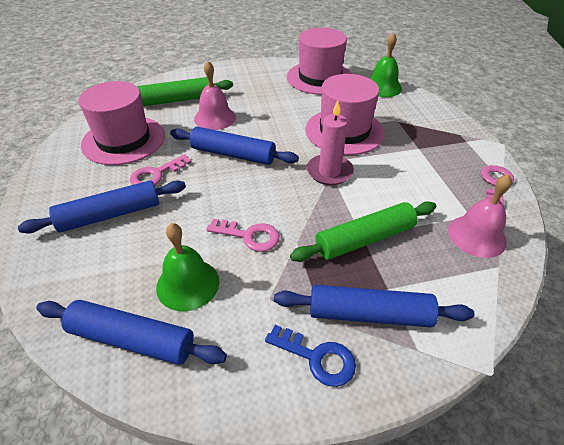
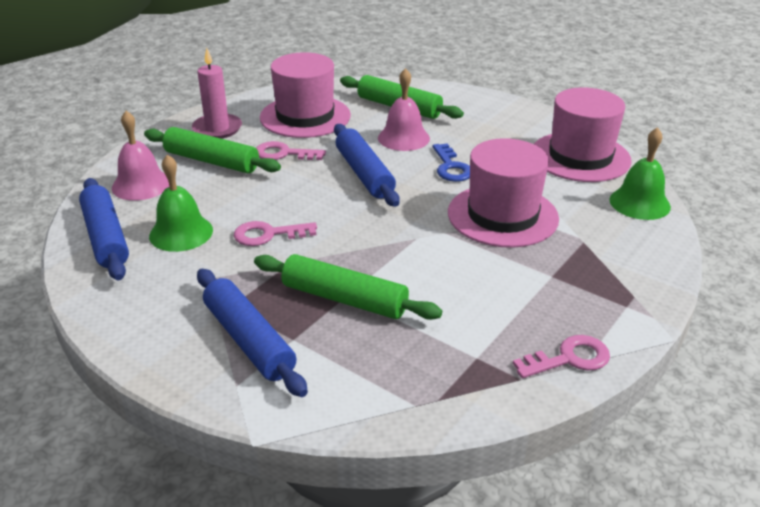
camera: 50 degrees right, 10 degrees down
(110, 215) = (211, 161): blue rolling pin -> green rolling pin
(249, 236) = (268, 234): pink key -> pink key turned 105 degrees clockwise
(317, 358) = (172, 331): blue key -> blue key (451, 167)
(329, 172) = (418, 236): pink candle -> pink candle (217, 129)
(476, 235) = (447, 373): pink bell -> pink bell (141, 185)

